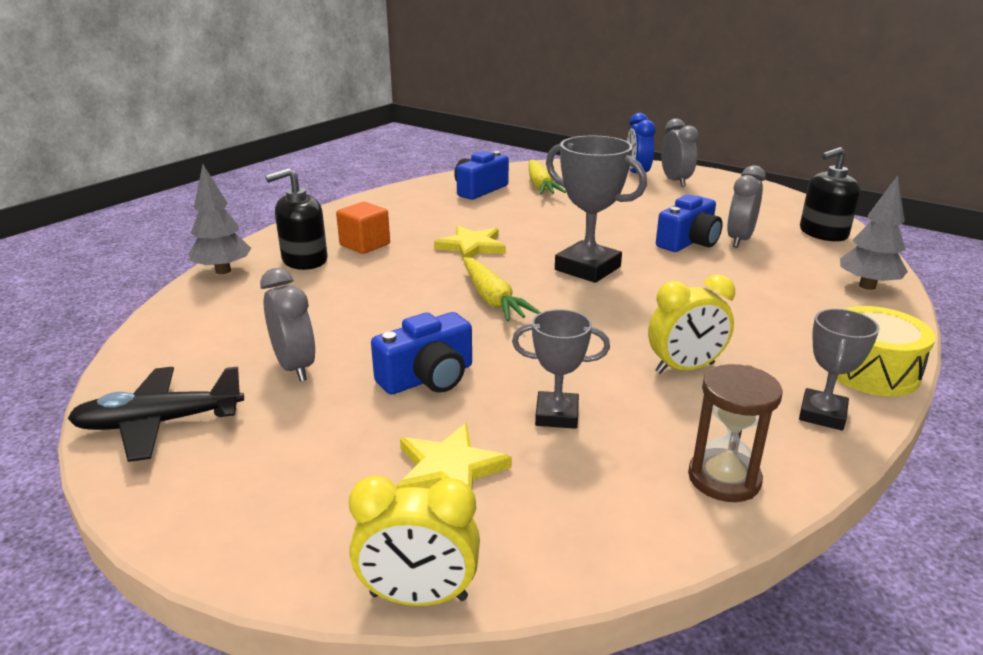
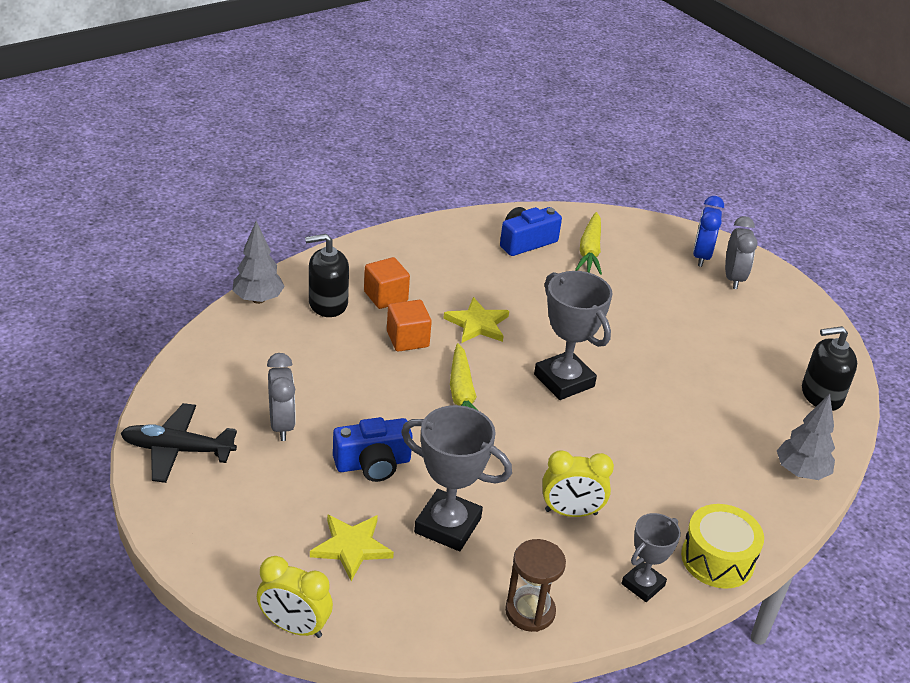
camera: 15 degrees right, 10 degrees up
(406, 269) = (407, 339): none -> orange cube
(557, 415) = (447, 525): grey trophy -> grey trophy, size x1.66
(688, 242) = (680, 372): blue camera -> none
(739, 240) = (731, 382): grey clock -> none

